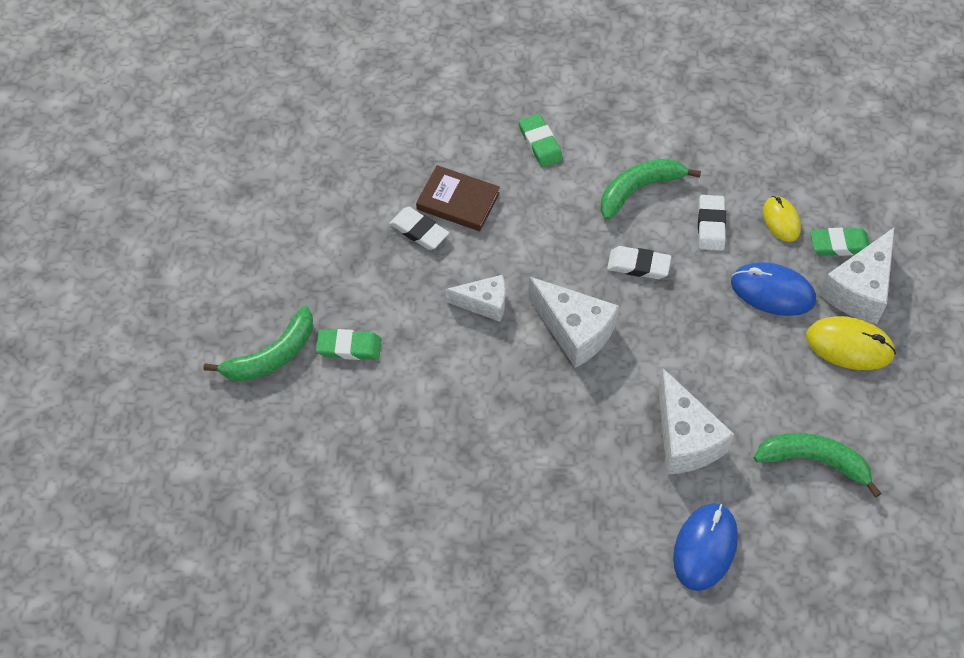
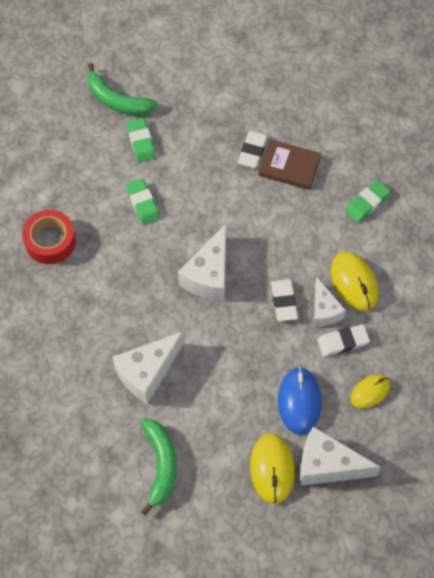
camera: 70 degrees right, 5 degrees up
(453, 498) = (50, 241): none -> red tape
(458, 201) = (289, 166): brown book -> brown book turned 75 degrees counterclockwise
(484, 303) = (208, 211): white cheese -> white cheese (324, 310)
(639, 189) = (354, 282): green banana -> yellow mouse
(705, 548) = (65, 408): blue mouse -> none
(839, 244) = (365, 441): green eraser -> green eraser (143, 203)

